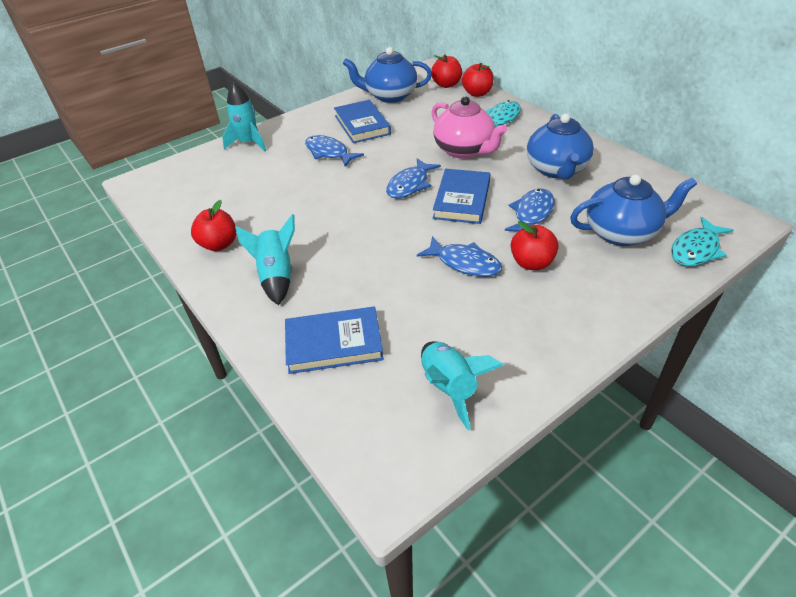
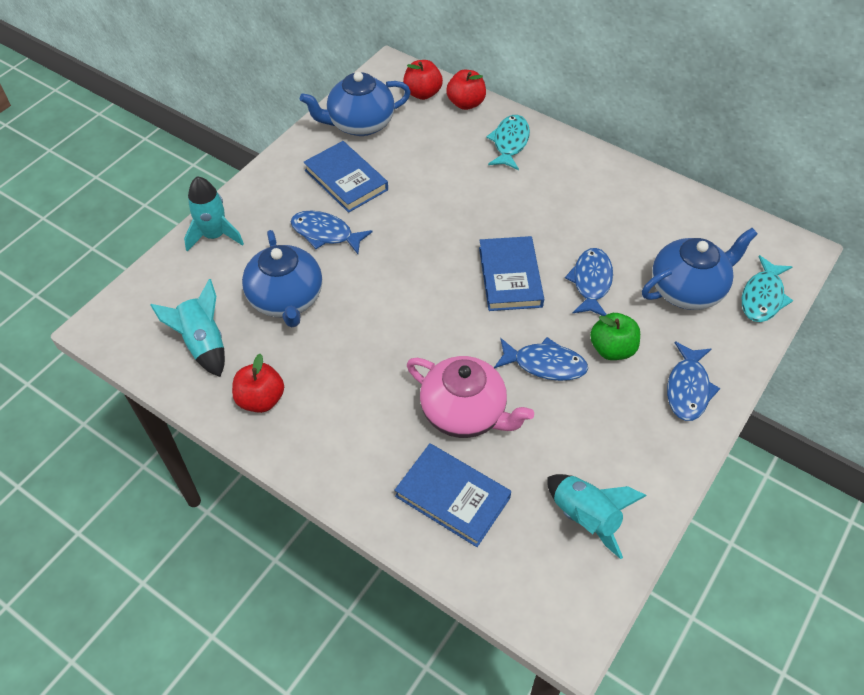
camera: 20 degrees left, 10 degrees up
(276, 276) = (351, 427): turquoise rocket -> turquoise rocket (203, 343)
(334, 343) = (452, 497): blue book -> blue book turned 60 degrees clockwise
(410, 185) = (444, 266): blue fish -> blue fish (688, 388)
(464, 150) = (485, 201): pink teapot -> pink teapot (464, 413)
(531, 263) = (612, 349): red apple -> green apple
(556, 169) = (596, 213): blue teapot -> blue teapot (286, 299)

